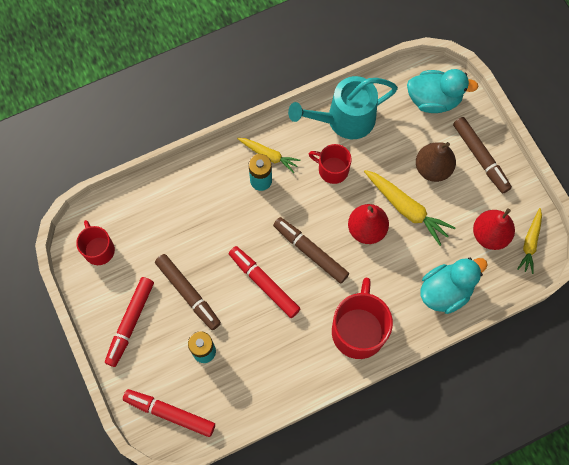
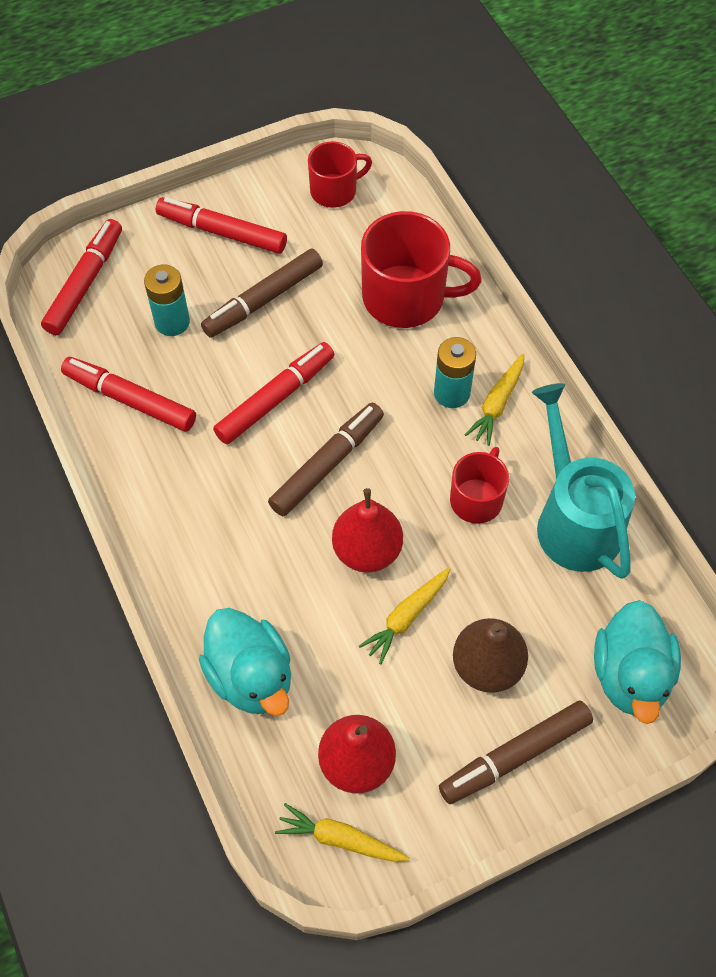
camera: 90 degrees right, 10 degrees down
(264, 374) = (130, 400): none -> red marker
(358, 330) = (190, 534): red mug -> red mug (406, 297)
(406, 209) = (406, 617): yellow carrot -> yellow carrot, size x0.65

